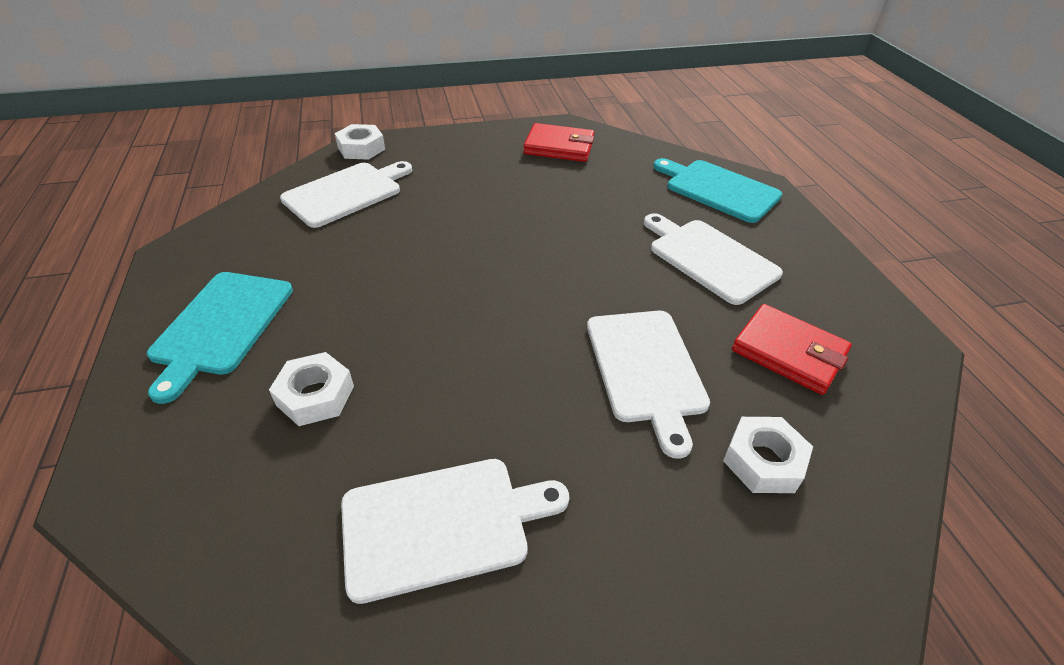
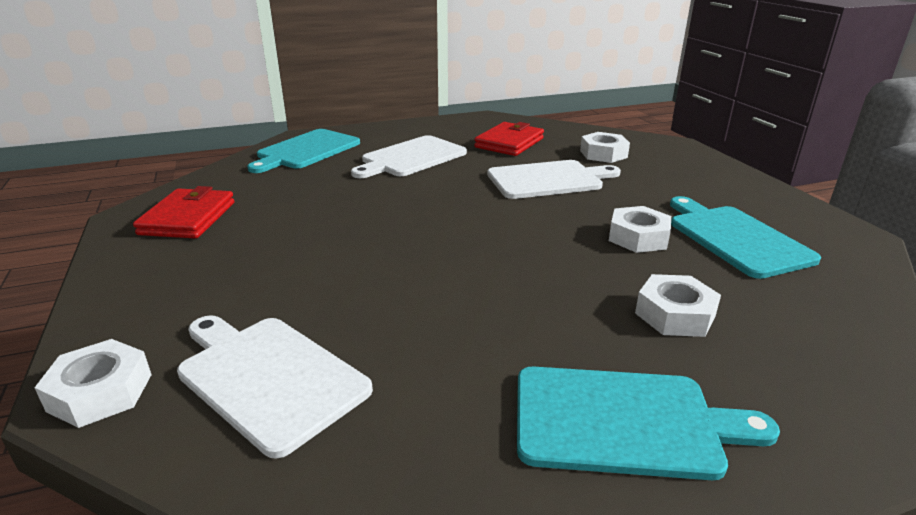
camera: 95 degrees left, 15 degrees down
(442, 524) = (735, 238): white cutting board -> turquoise cutting board
(468, 416) = (638, 237): none -> white nut

